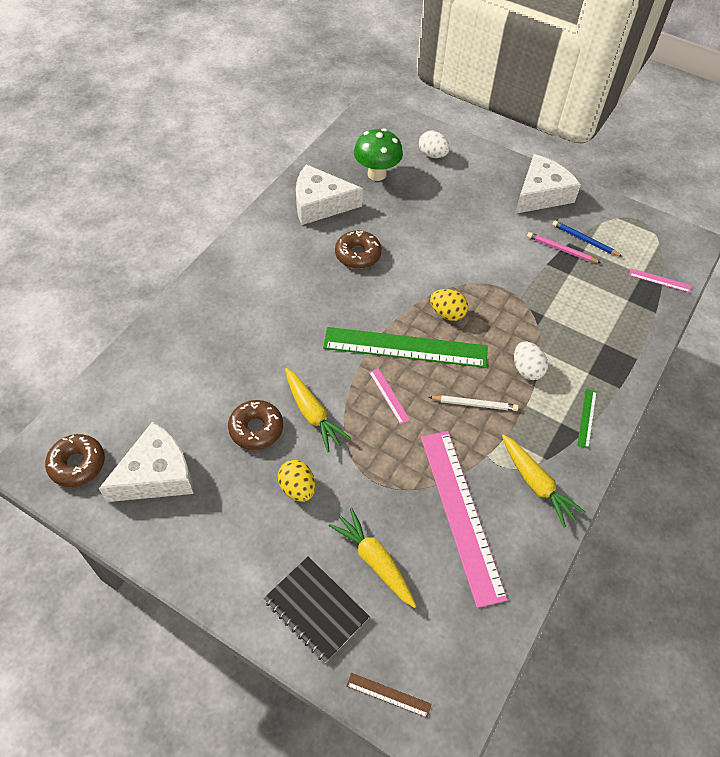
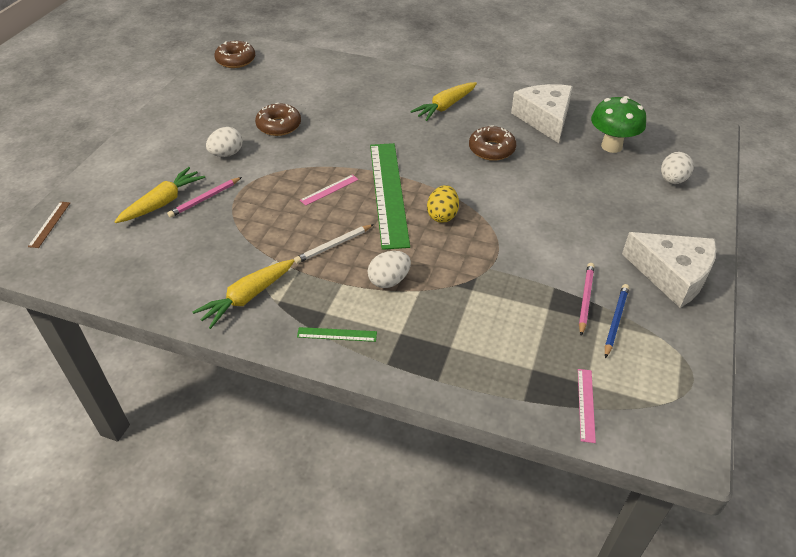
camera: 80 degrees right, 10 degrees down
(156, 474) = (231, 91): white cheese -> none
(297, 488) = (227, 154): yellow egg -> white egg
(312, 414) = (299, 151): yellow carrot -> yellow carrot (445, 107)
(316, 609) = (122, 179): black notebook -> none
(378, 515) = (205, 199): none -> pink pencil
(461, 513) = (210, 248): pink ruler -> none
(474, 404) = (333, 245): white pencil -> white pencil turned 60 degrees clockwise

